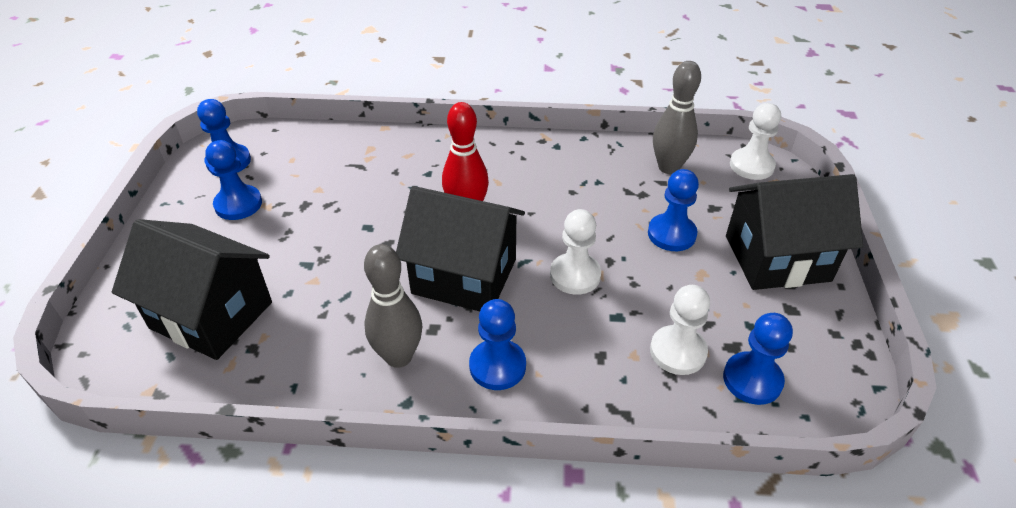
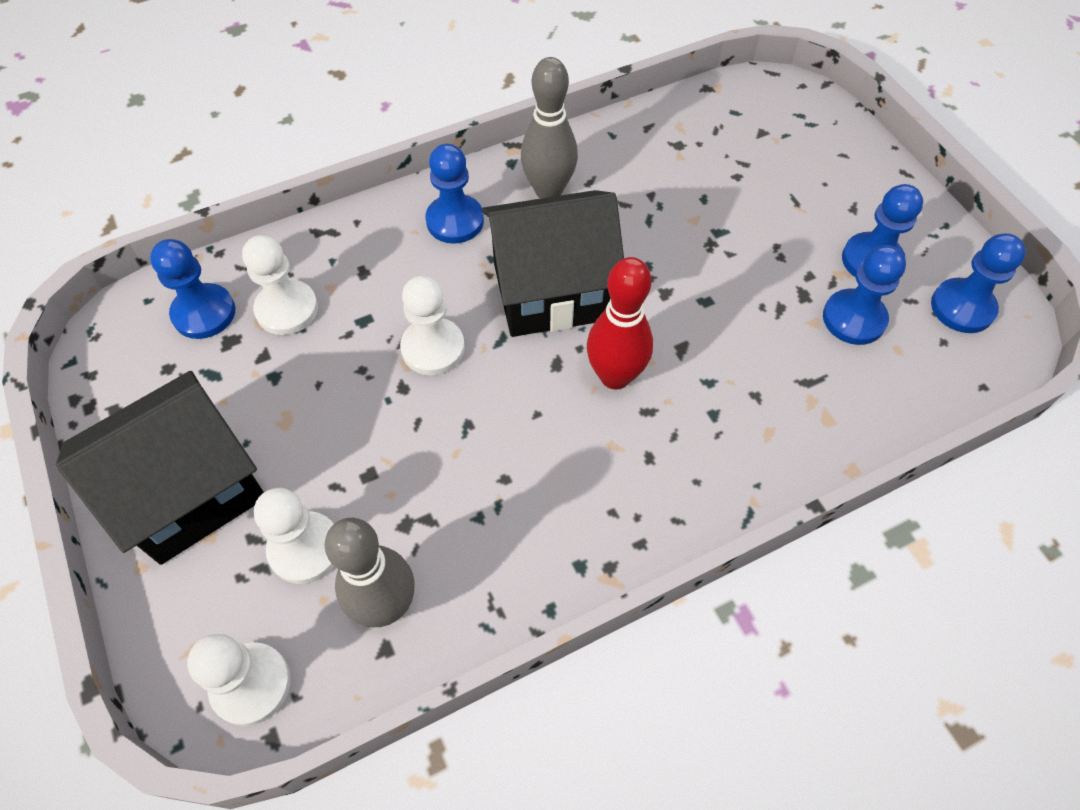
camera: 150 degrees right, 15 degrees up
(211, 315) = (744, 151): black house -> none
(671, 234) = (340, 466): blue pawn -> blue pawn (854, 319)
(707, 205) = (305, 548): none -> white pawn

